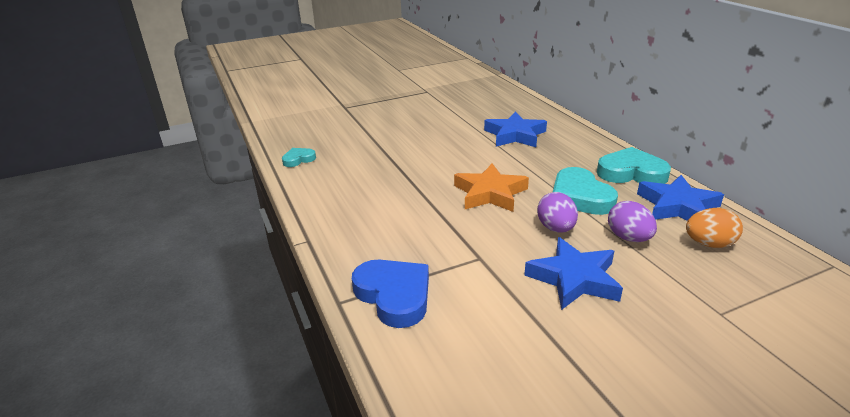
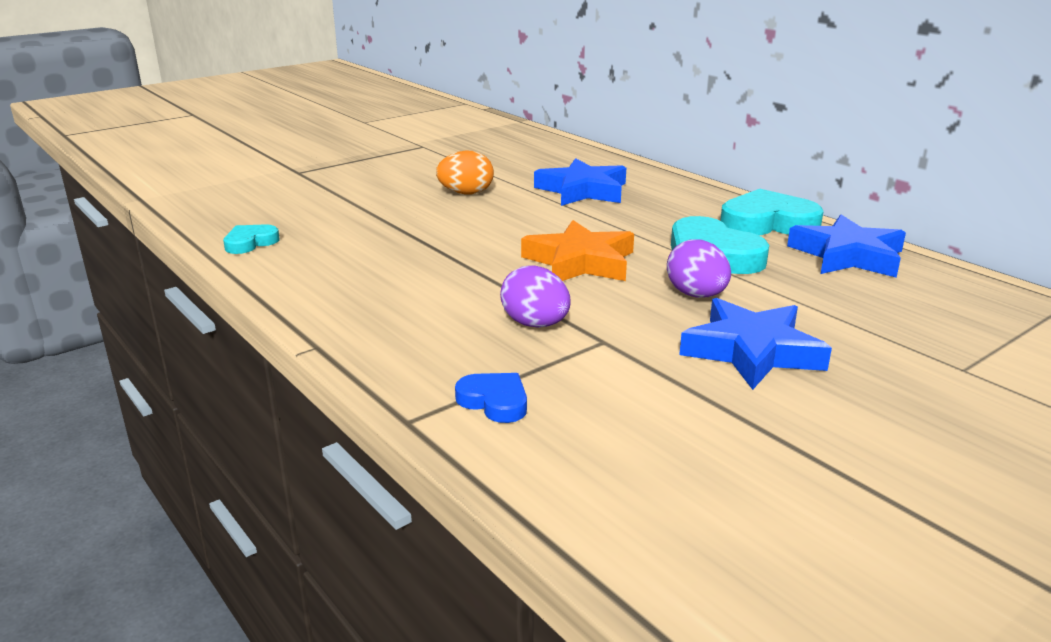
camera: 15 degrees left, 5 degrees down
(394, 295) = (494, 401): blue heart -> blue heart, size x0.54
(628, 238) = (801, 297): purple egg -> purple egg (535, 324)
(709, 244) = (909, 293): orange egg -> orange egg (466, 193)

